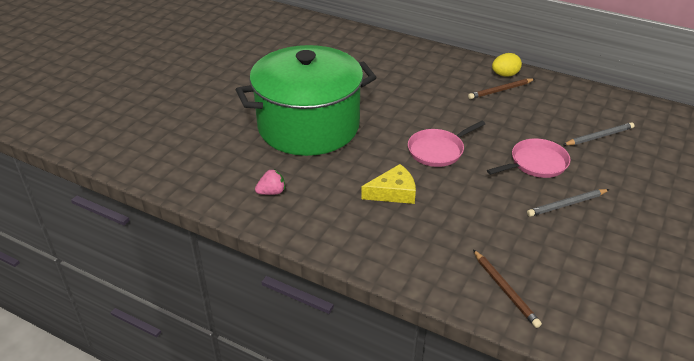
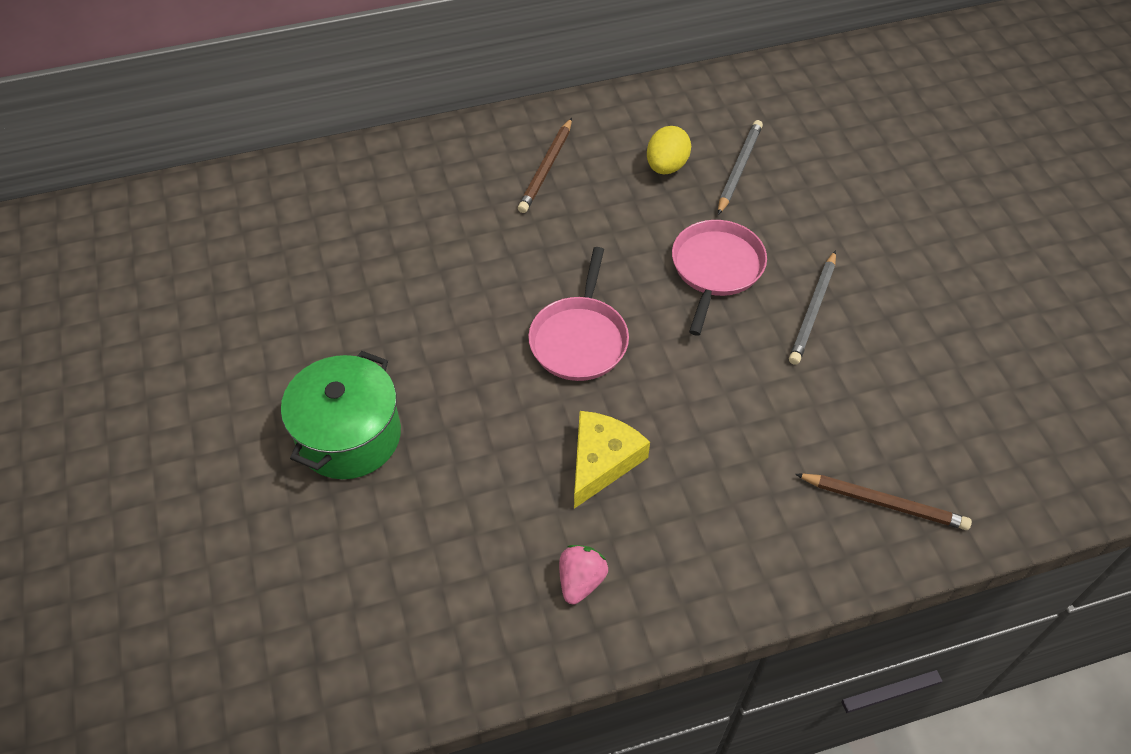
camera: 45 degrees left, 15 degrees up
(271, 192) = (437, 606): pink strawberry -> pink strawberry (581, 581)
(308, 126) = (349, 436): green pot -> green pot, size x0.51
(505, 75) = (522, 135): yellow egg -> yellow egg (666, 166)

